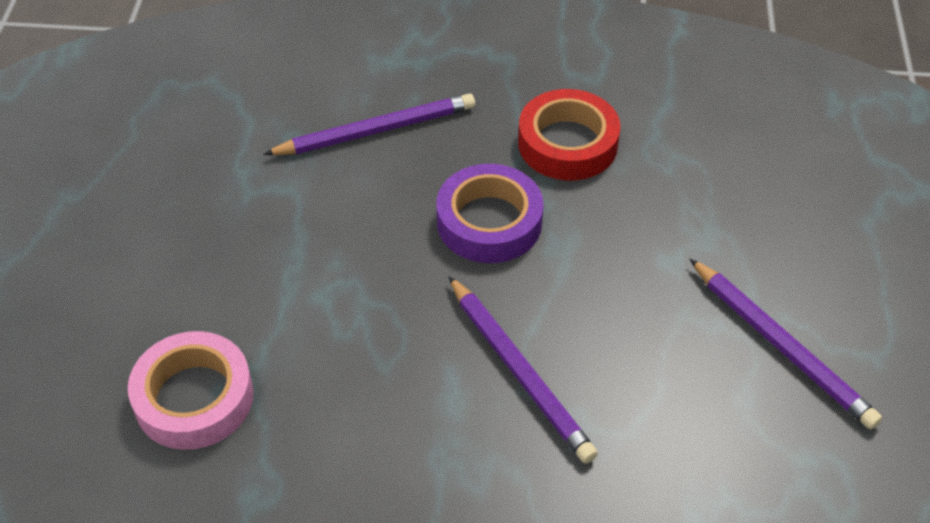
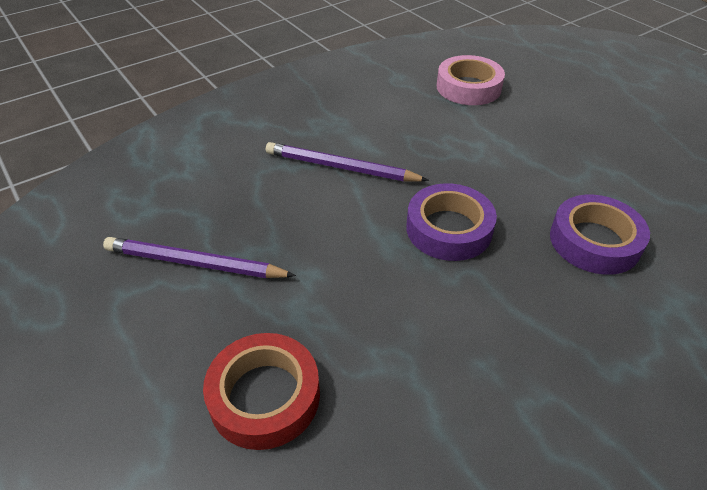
camera: 140 degrees right, 5 degrees down
(376, 131) = (594, 241): purple pencil -> purple tape
(567, 143) = (469, 320): red tape -> red tape (264, 396)

